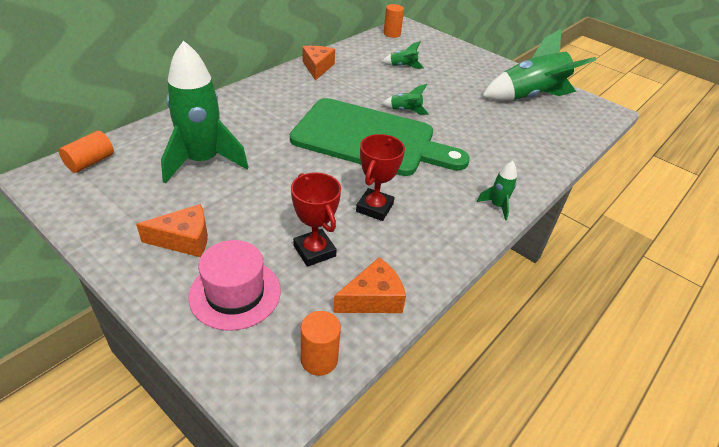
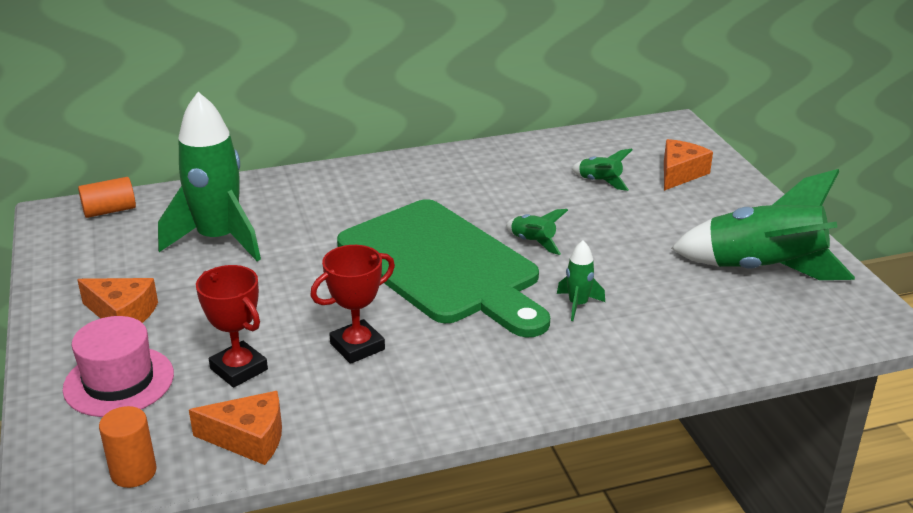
camera: 35 degrees right, 10 degrees down
(314, 251) = (239, 369): red trophy -> red trophy turned 45 degrees counterclockwise
(317, 67) = (471, 159): orange cheese -> orange cheese (680, 173)
(392, 34) = (636, 132): orange cylinder -> none
(497, 206) = (522, 395): green rocket -> green rocket (578, 305)

